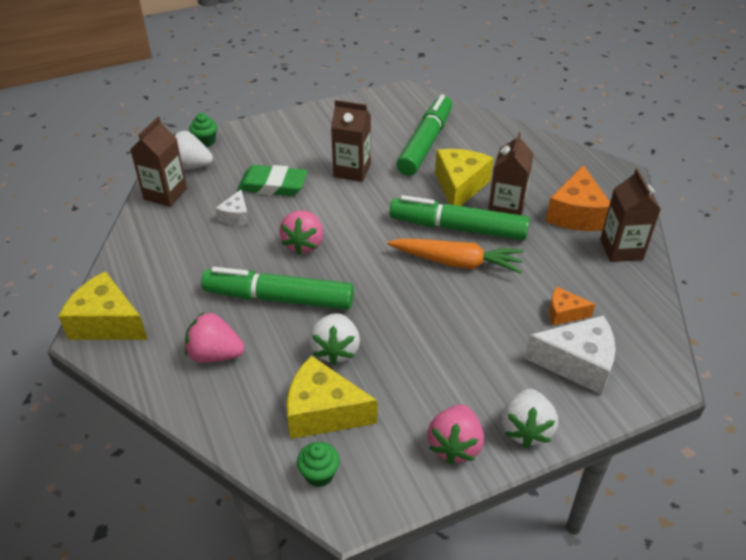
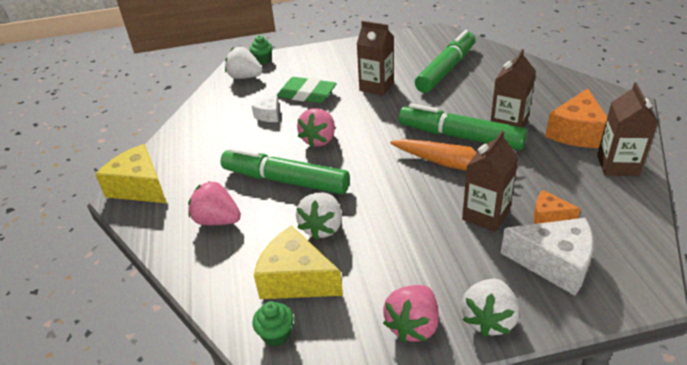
camera: 15 degrees right, 5 degrees down
(165, 194) = (219, 96): brown carton -> brown carton (486, 215)
(460, 186) = (469, 104): yellow cheese -> none

